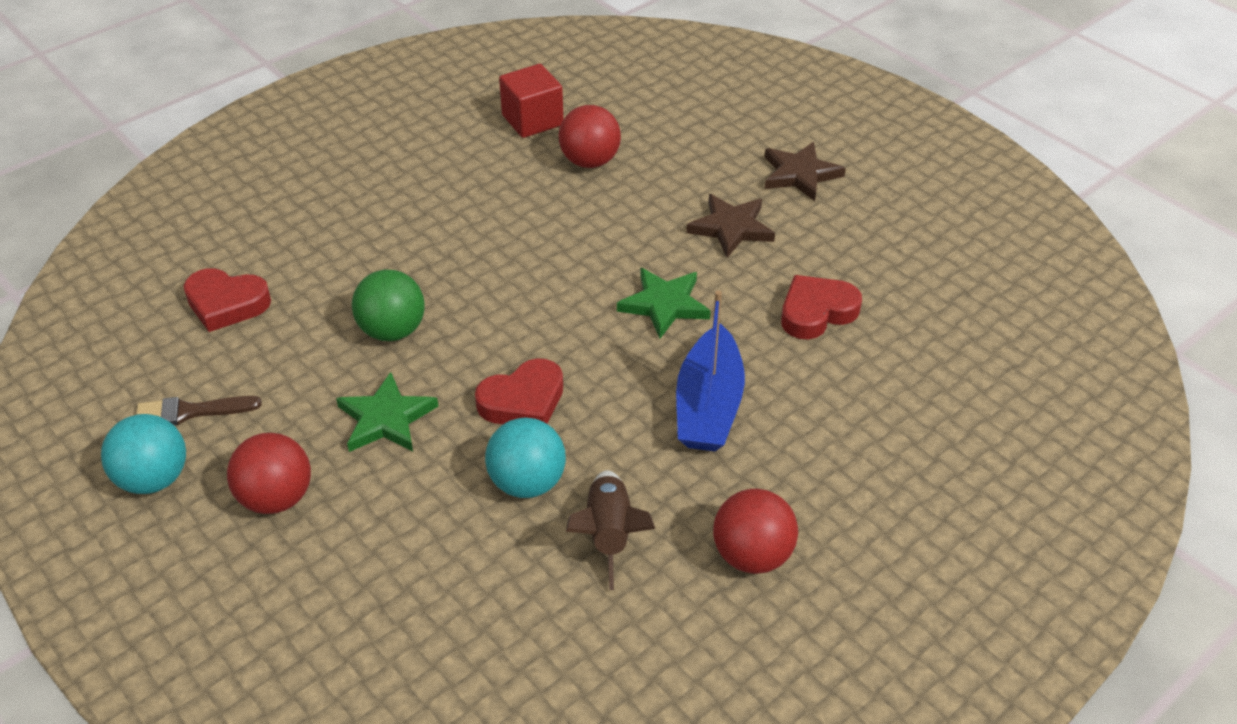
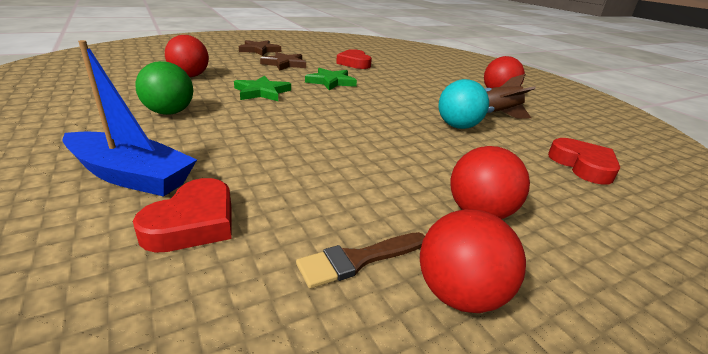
camera: 80 degrees left, 15 degrees down
(154, 479) = (459, 294): turquoise ball -> red ball
(190, 412) = (358, 260): brown brush -> brown brush turned 60 degrees clockwise
(386, 418) = (396, 159): green star -> green star (262, 92)
(392, 331) = (302, 146): green ball -> green ball (169, 112)
(523, 401) = (391, 119): red heart -> red heart (583, 166)
(532, 120) = (121, 80): red cube -> none
(708, 406) = (407, 86): blue boat -> blue boat (131, 176)

